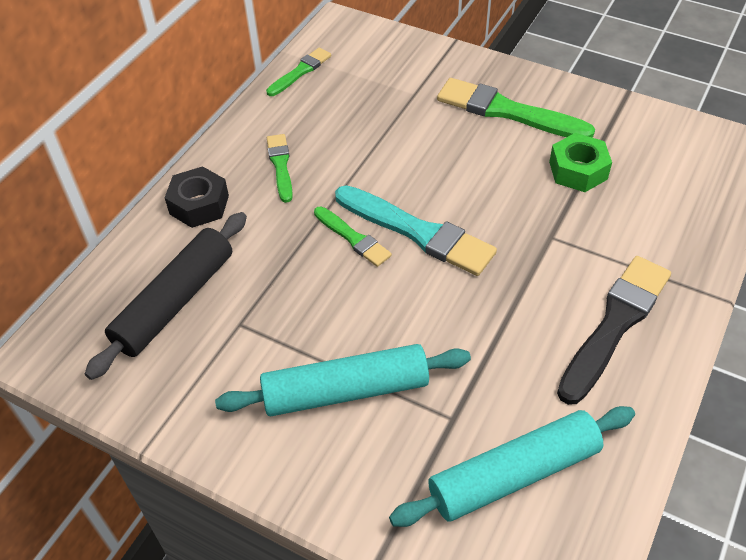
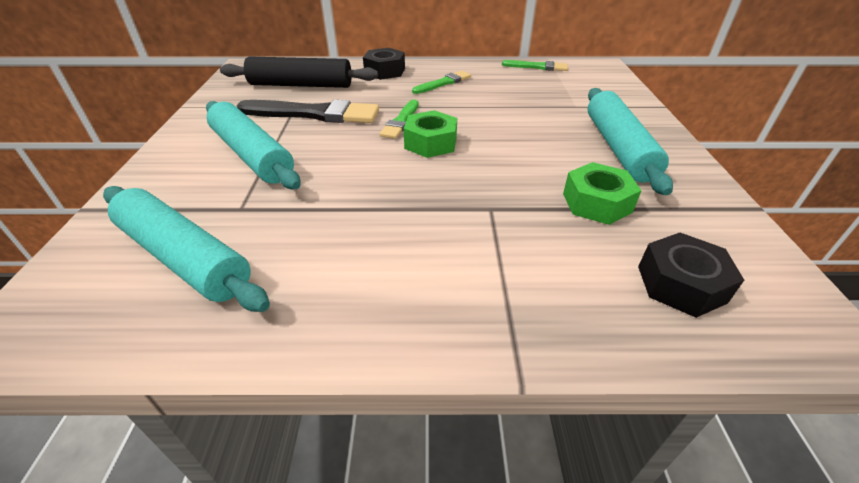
camera: 60 degrees right, 10 degrees down
(417, 232) = (430, 143): turquoise brush -> green nut
(508, 111) = (618, 148): green brush -> turquoise rolling pin
(614, 325) = (405, 280): black brush -> black brush (313, 114)
(683, 181) = (681, 284): none -> black nut

